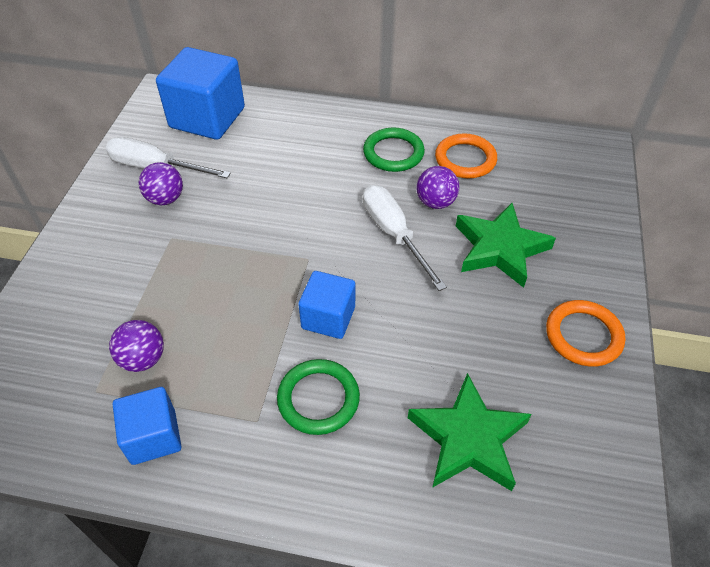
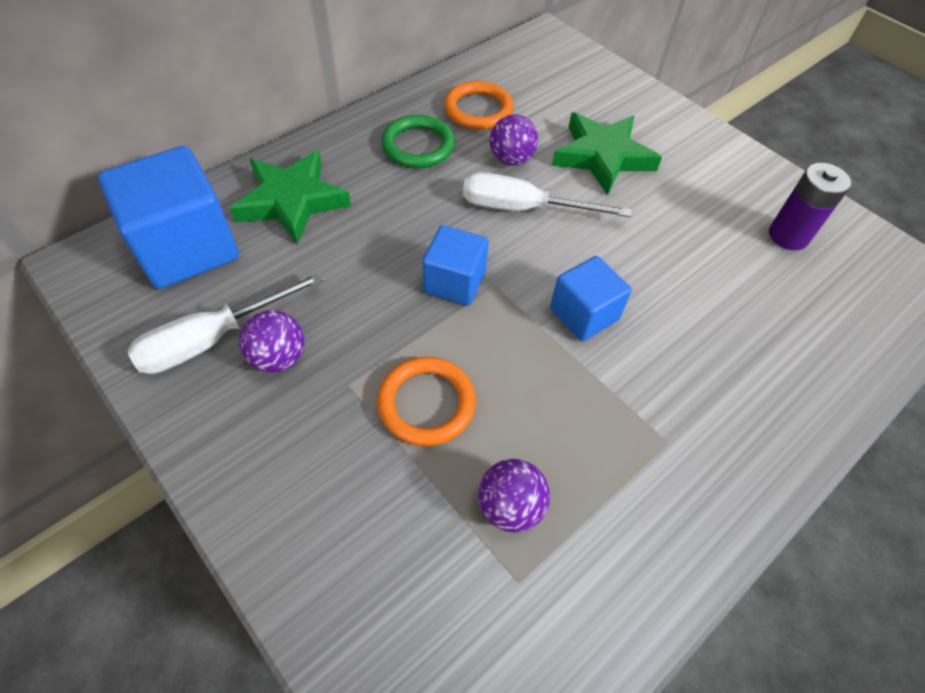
camera: 55 degrees left, 5 degrees up
(153, 436) = (626, 550): blue cube -> blue cube (454, 282)
(318, 399) = (675, 378): green ring -> none
(468, 438) = (784, 300): green star -> green star (292, 201)
(549, 410) = (788, 236): none -> purple battery
(583, 335) = (731, 171): orange ring -> orange ring (426, 403)

